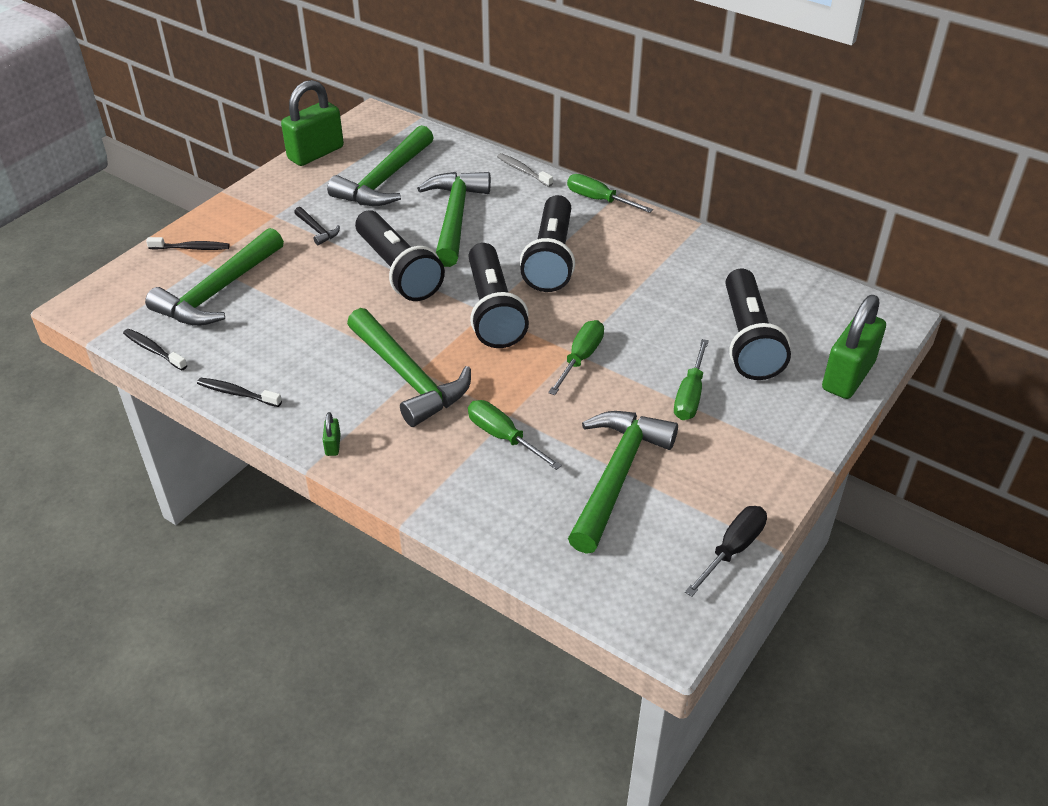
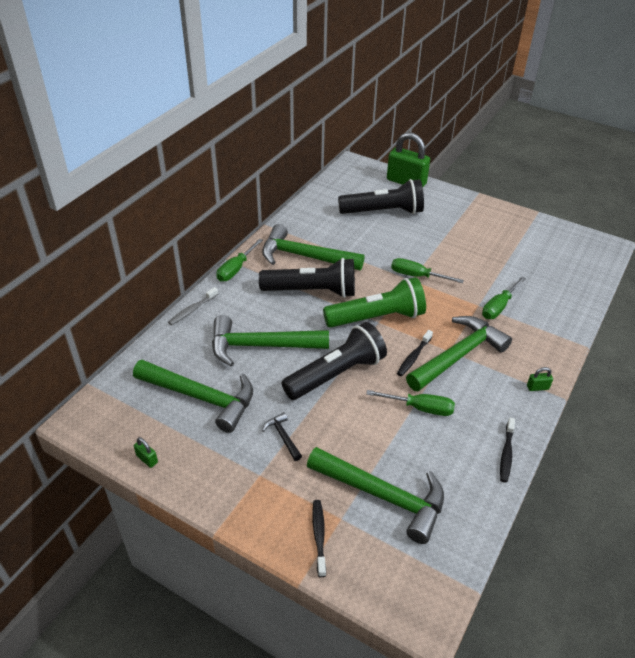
camera: 95 degrees left, 0 degrees up
(153, 350) = (473, 528): black toothbrush -> black toothbrush (413, 357)
(316, 153) = (147, 459): green padlock -> green padlock, size x0.40
(317, 230) = (283, 436): black hammer -> black hammer turned 75 degrees counterclockwise
(493, 311) = (377, 318): black flashlight -> green flashlight
(616, 476) = (512, 261): green hammer -> green hammer (305, 256)
(690, 395) = (438, 234): green screwdriver -> green screwdriver (420, 408)
(732, 549) = (545, 225): black screwdriver -> none

